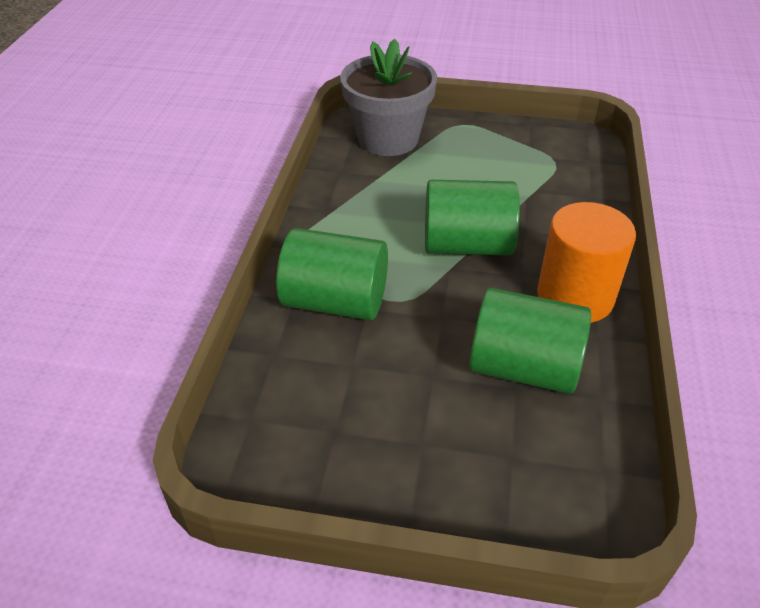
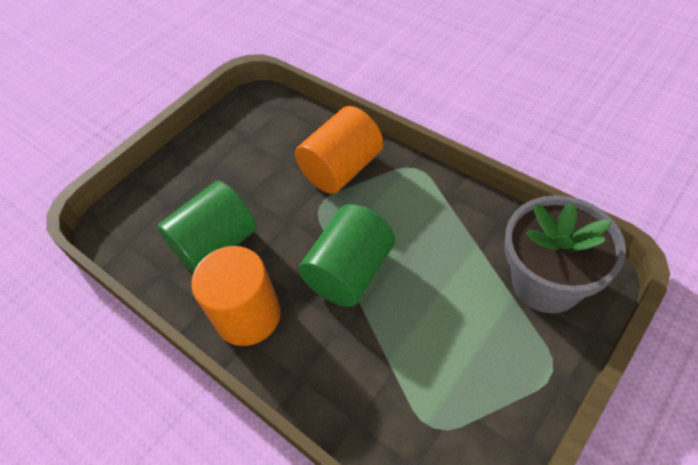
camera: 125 degrees right, 10 degrees up
(335, 302) = (342, 169): green cylinder -> orange cylinder

